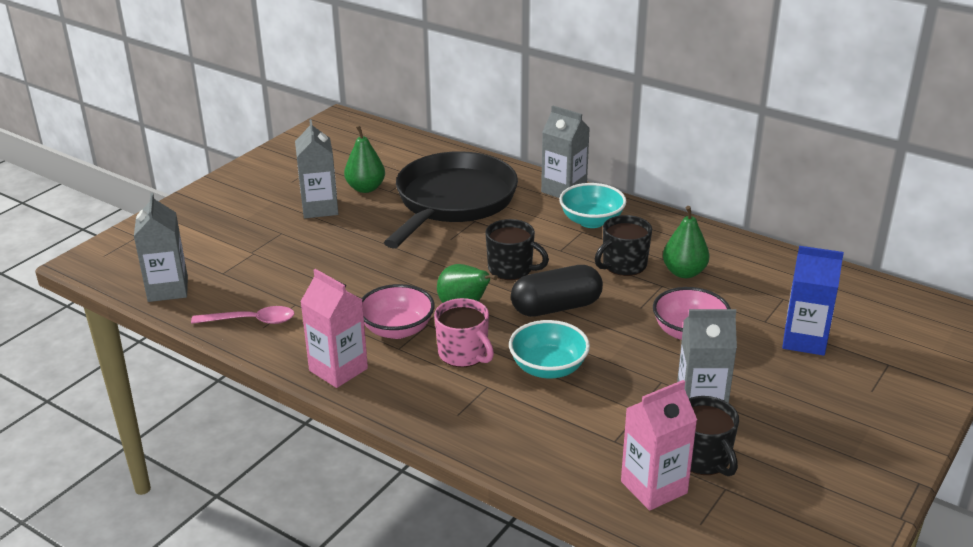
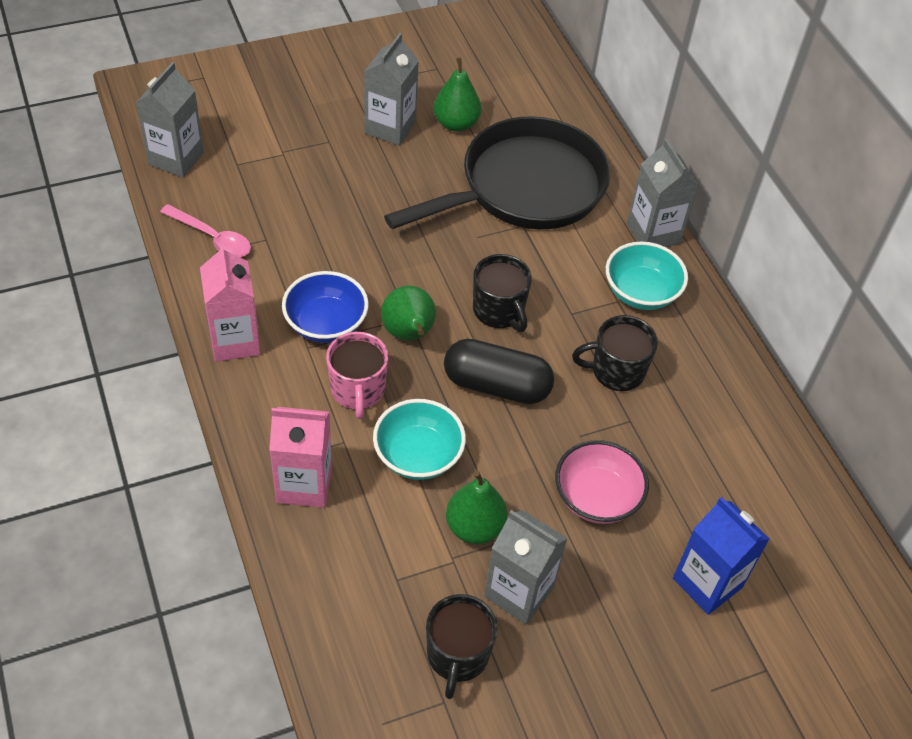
camera: 30 degrees right, 20 degrees up
(397, 329) = (326, 324): pink bowl -> blue bowl
(654, 487) = (380, 655): pink carton -> pink carton (304, 484)
(684, 272) = (670, 417): green pear -> green pear (474, 527)

